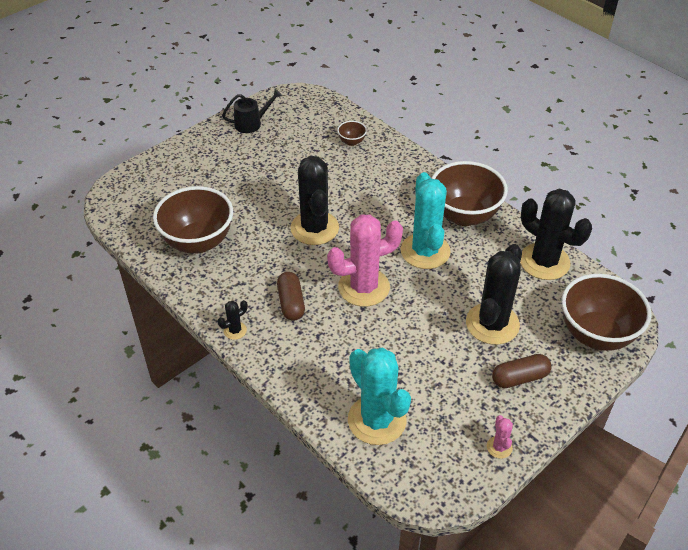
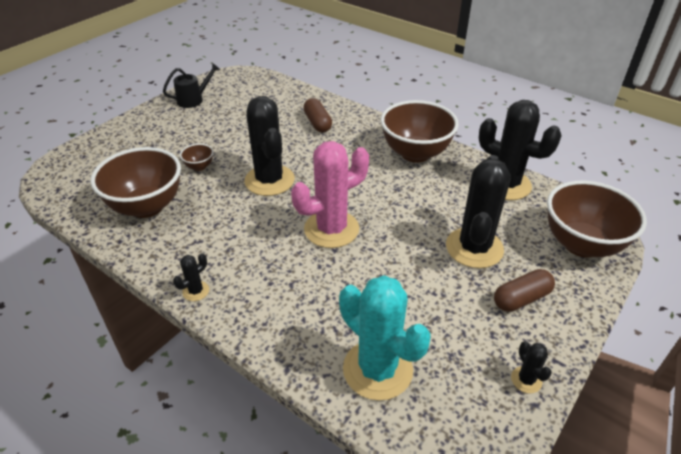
camera: 10 degrees left, 5 degrees down
(291, 303) = (256, 254): brown capsule -> brown capsule (317, 123)
(352, 142) = (293, 105): brown bowl -> brown bowl (199, 167)
(425, 251) = (386, 188): turquoise cactus -> none
(499, 447) = (526, 380): pink cactus -> black cactus

